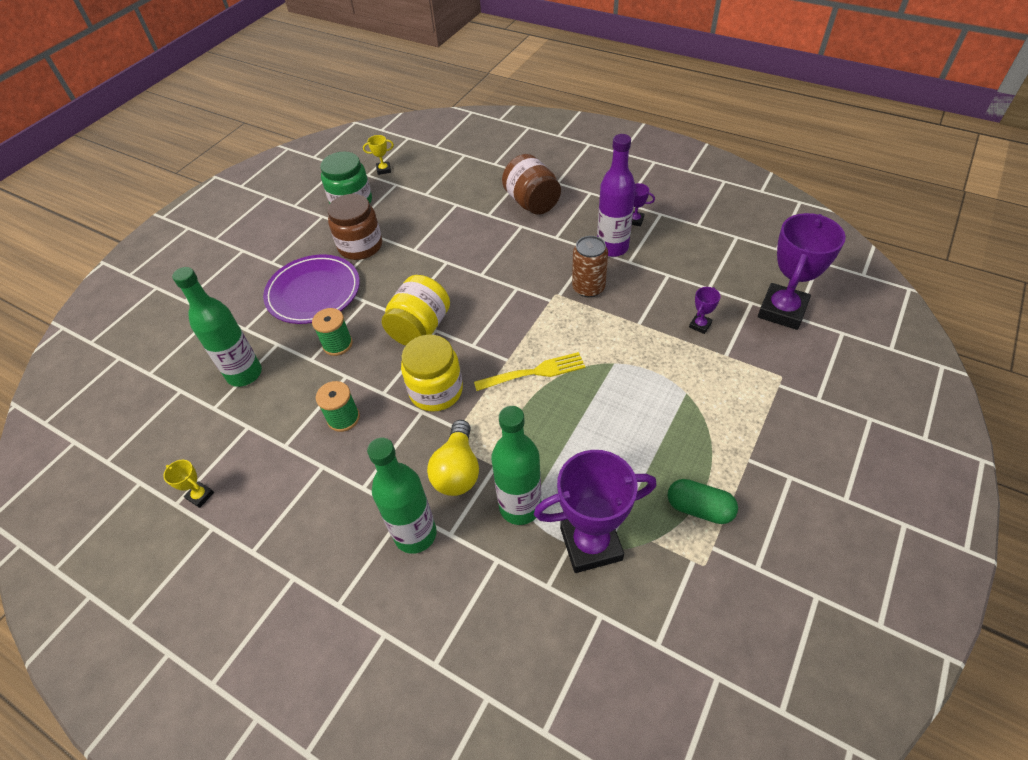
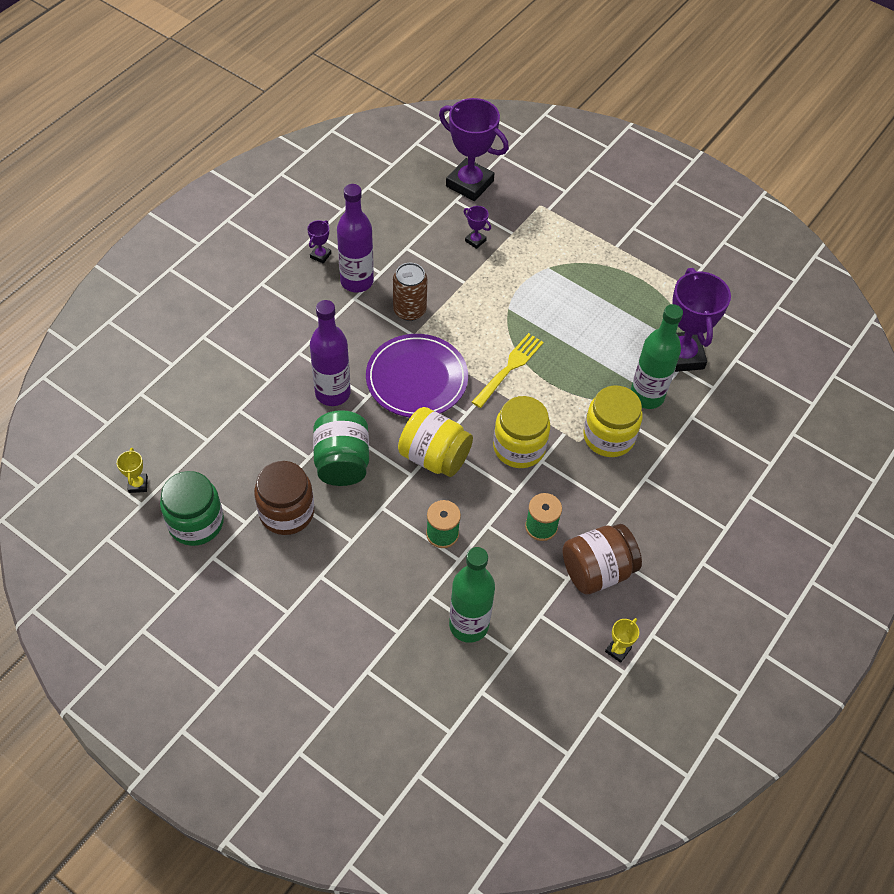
camera: 90 degrees left, 5 degrees up
(313, 292) = (355, 561): purple plate -> purple plate (417, 379)
(410, 270) = (342, 462): none -> green jar
(415, 534) = (667, 471): green bottle -> none
(457, 470) = (608, 436): yellow light bulb -> yellow jar
(481, 252) = (332, 393): none -> purple bottle
(532, 203) = (261, 337): brown jar -> brown jar (597, 570)
(534, 372) = (509, 368): yellow fork -> yellow fork turned 45 degrees clockwise
(699, 508) = (656, 285): green capsule -> none

